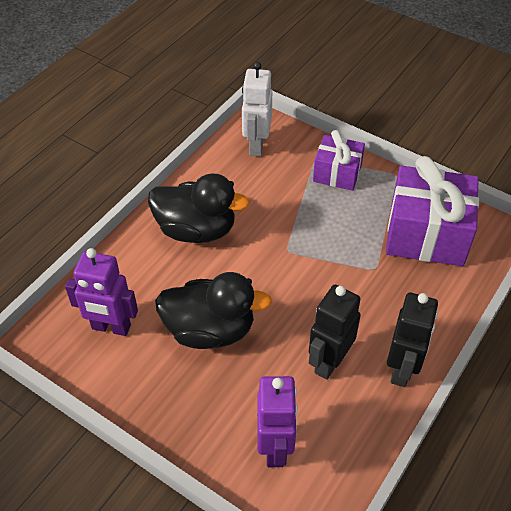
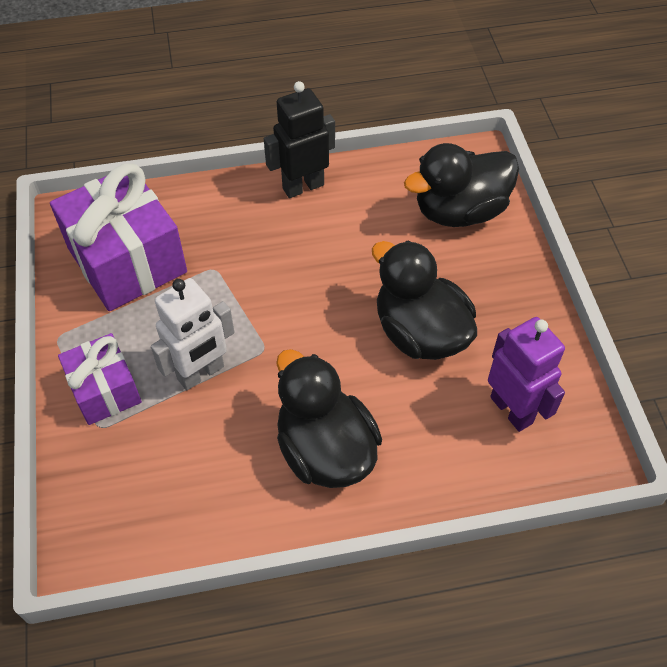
camera: 135 degrees left, 5 degrees up
(256, 145) = (132, 509): white robot -> white robot (201, 373)
(275, 448) = (459, 211): purple robot -> black duck
(329, 362) = (350, 232): black robot -> none

